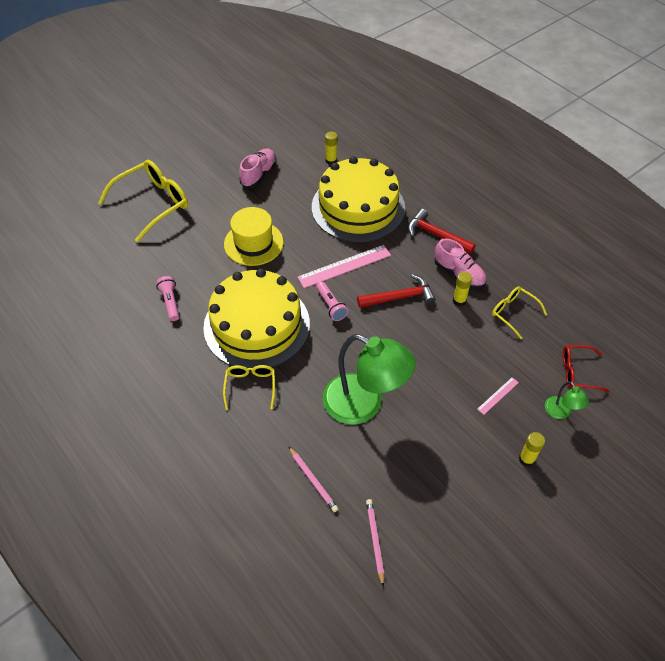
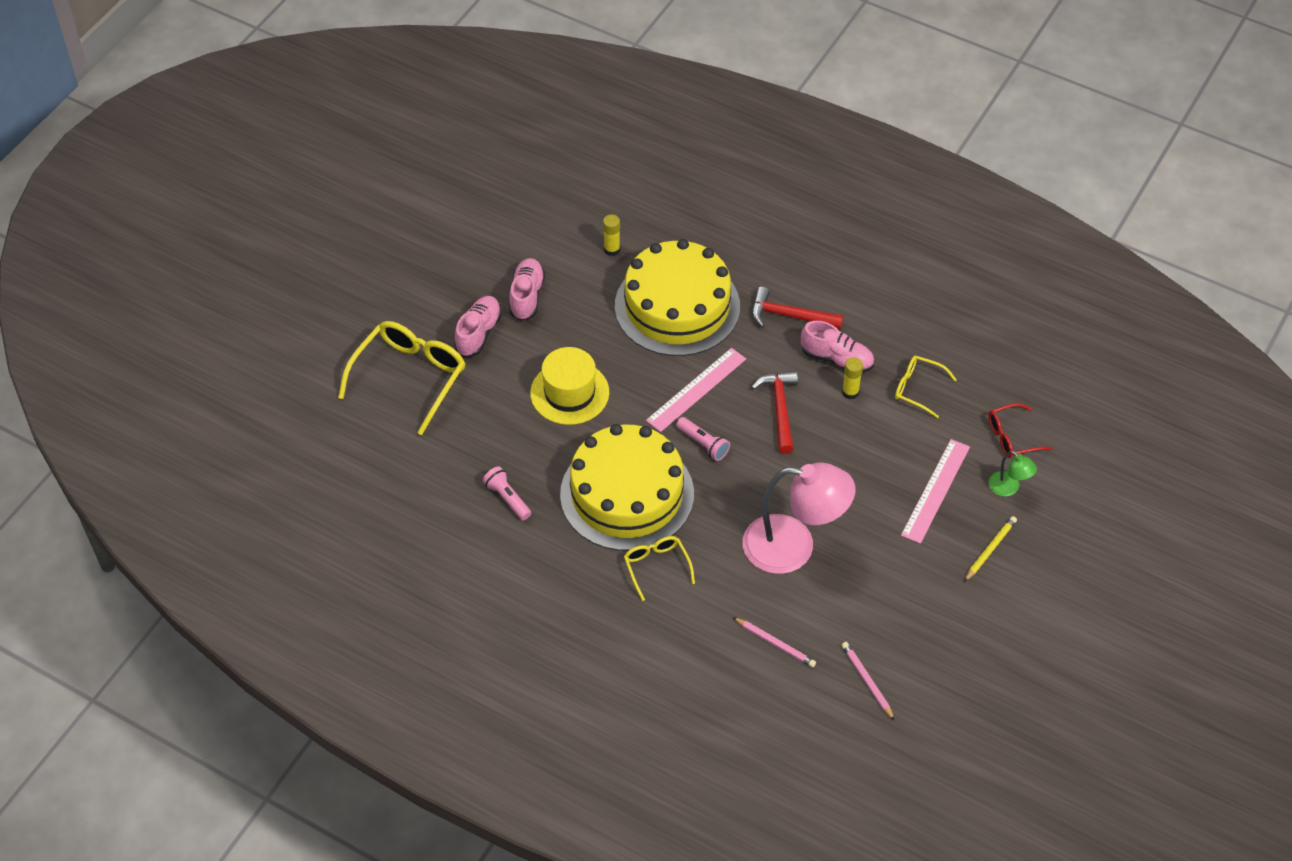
camera: 20 degrees left, 0 degrees up
(214, 189) = (478, 333): none -> pink shoe
(364, 405) = (794, 547): green lamp -> pink lamp
(400, 297) = (779, 409): red hammer -> red hammer turned 60 degrees counterclockwise
(498, 395) = (935, 490): pink ruler -> pink ruler, size x2.02
(526, 459) = (990, 549): yellow glue stick -> yellow pencil

